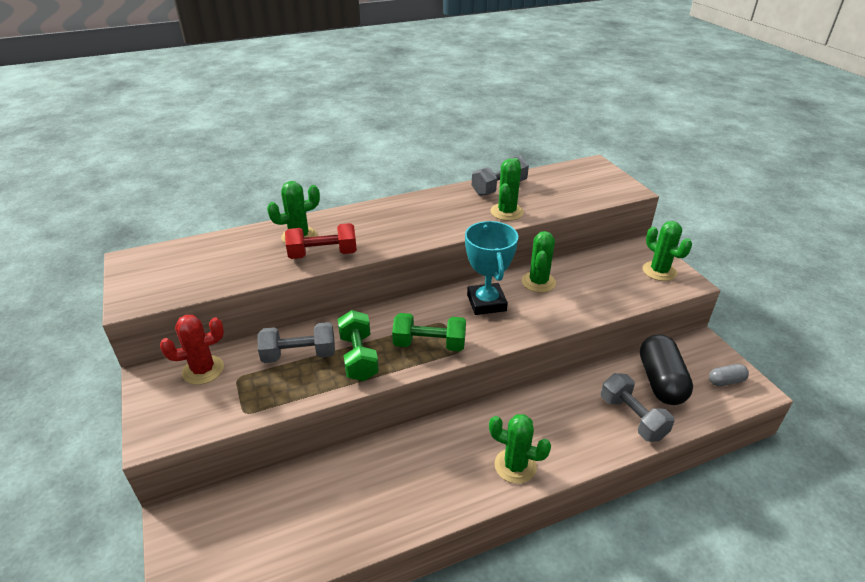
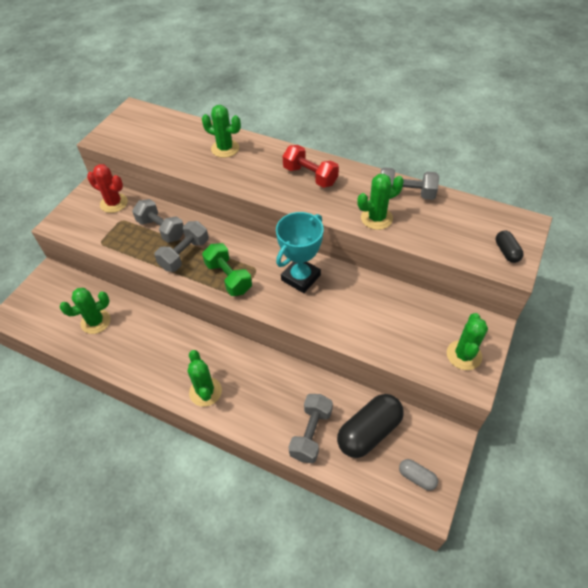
camera: 50 degrees right, 15 degrees up
(323, 254) = (219, 171): red dumbbell -> red dumbbell (310, 176)
(358, 357) = (184, 254): green dumbbell -> grey dumbbell
(538, 282) = (357, 290): green cactus -> green cactus (95, 321)
(612, 184) = (506, 252): none -> black capsule

